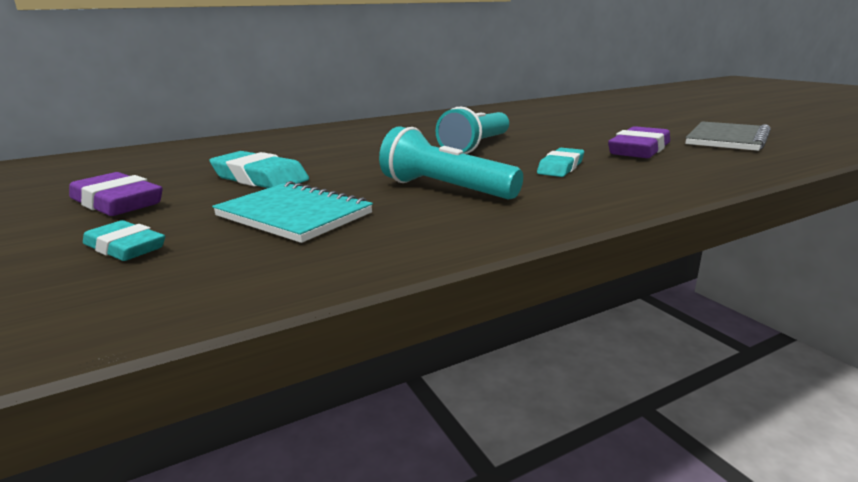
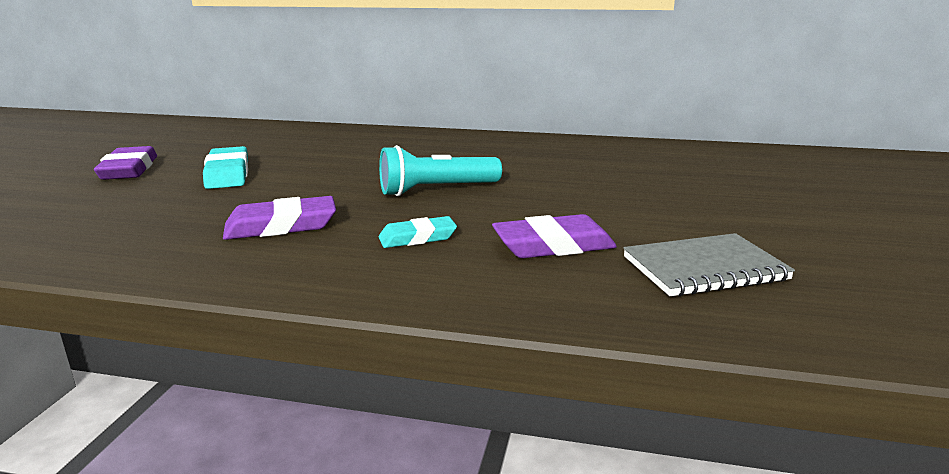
camera: 40 degrees right, 0 degrees up
(125, 247) = (55, 204): turquoise eraser -> none
(294, 215) = (159, 213): turquoise notebook -> none
(445, 189) = (281, 226): turquoise flashlight -> purple eraser

